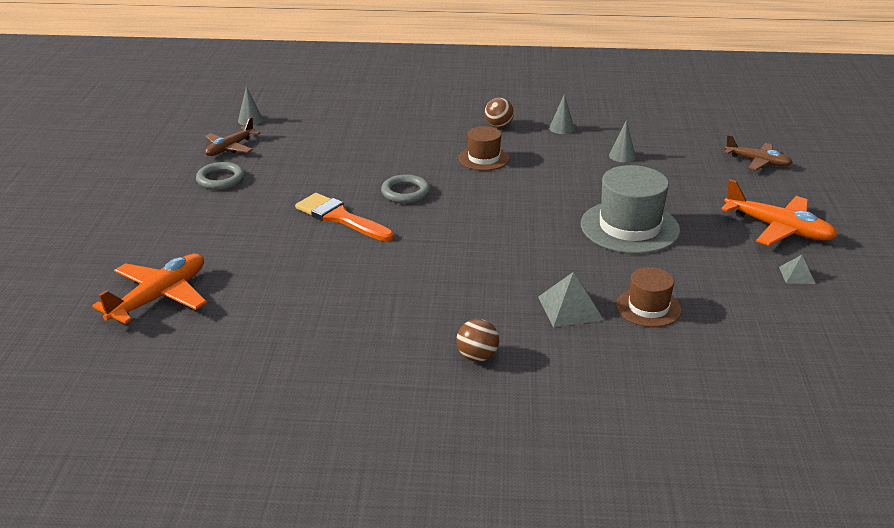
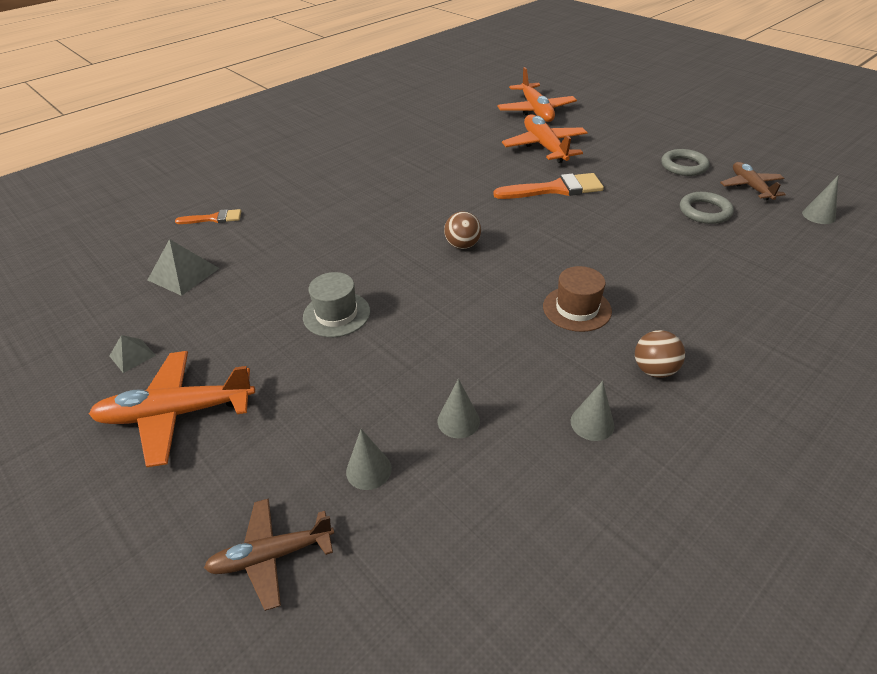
camera: 135 degrees right, 10 degrees up
(257, 254) = (544, 147): none -> orange plane
(405, 193) = (559, 232): grey ring -> grey ring (704, 211)
(477, 356) = (329, 169): brown ball -> brown ball (462, 245)
(570, 308) = (308, 220): grey pyramid -> grey pyramid (183, 274)
(629, 227) = (336, 314): grey hat -> grey hat, size x0.58
(648, 307) = (251, 250): brown hat -> none
(657, 364) = (213, 218): none -> orange brush
(687, 163) = (368, 470): none -> grey cone

